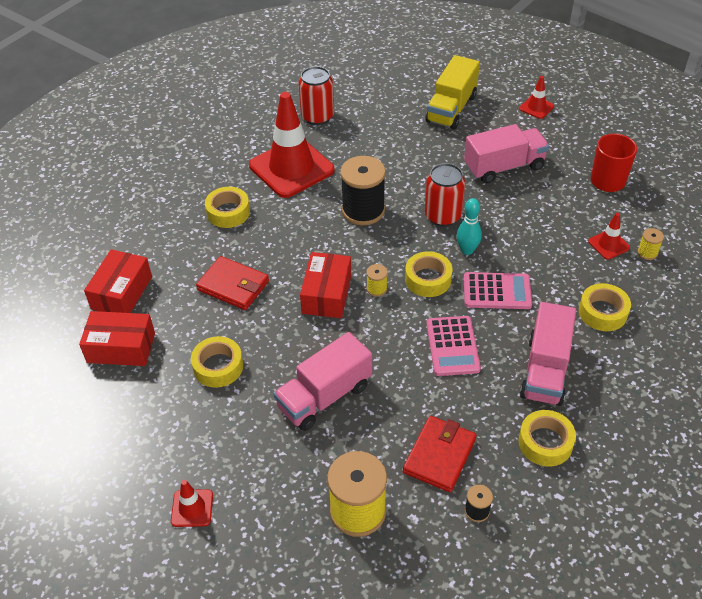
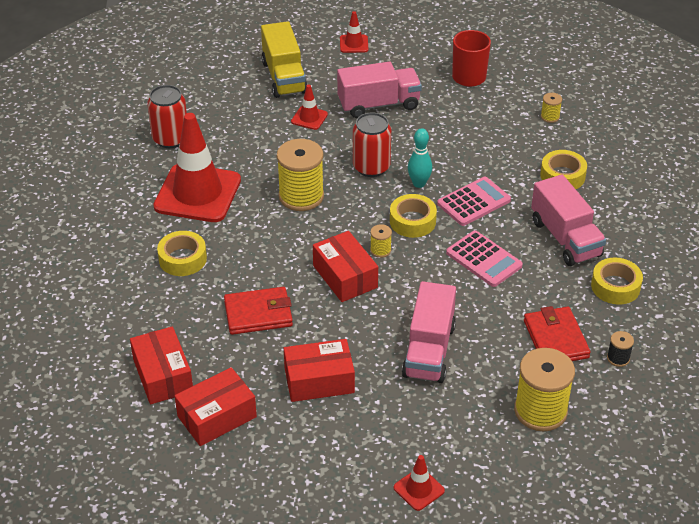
camera: 40 degrees left, 5 degrees down
(218, 366) = (319, 380): yellow tape -> red box
(363, 210) = (301, 196): black spool -> yellow spool
(504, 167) = (378, 104): pink truck -> pink truck turned 45 degrees clockwise
(608, 244) = (517, 125): red traffic cone -> red traffic cone (309, 118)

